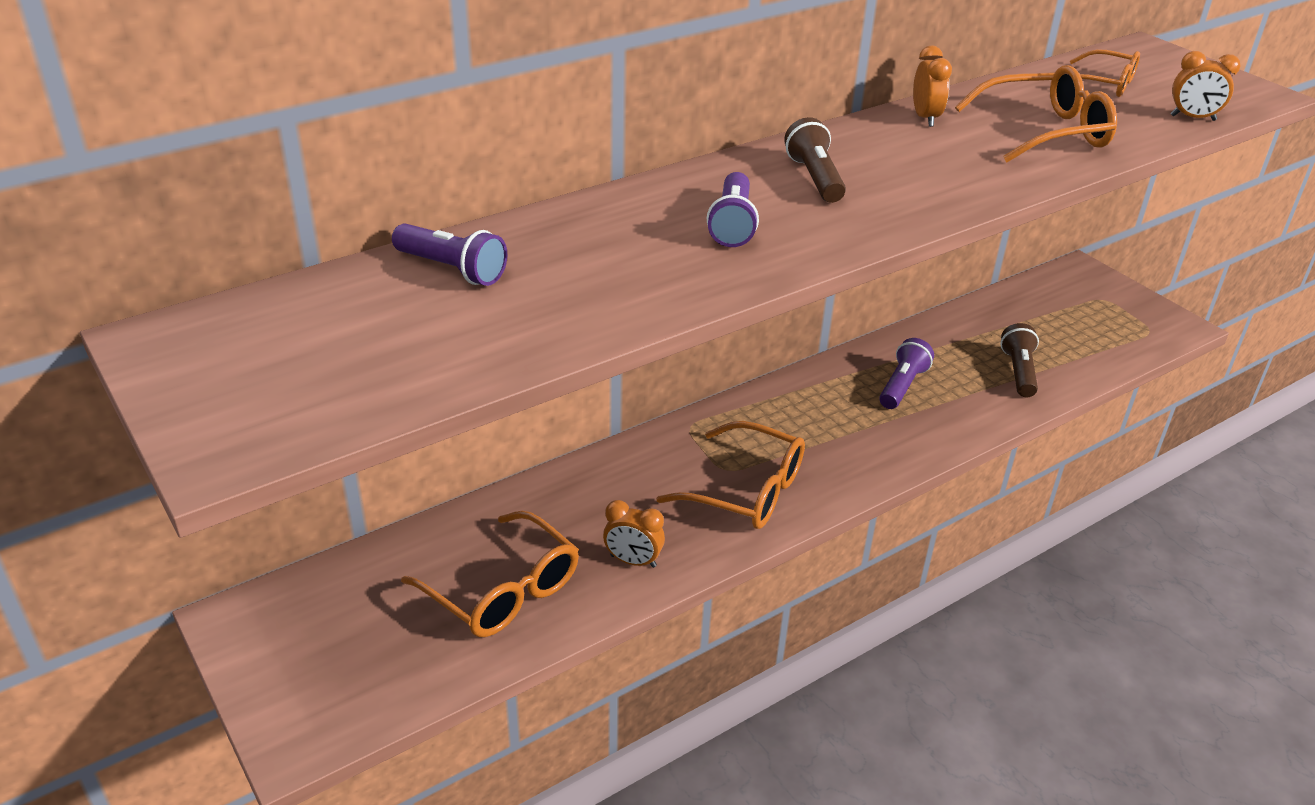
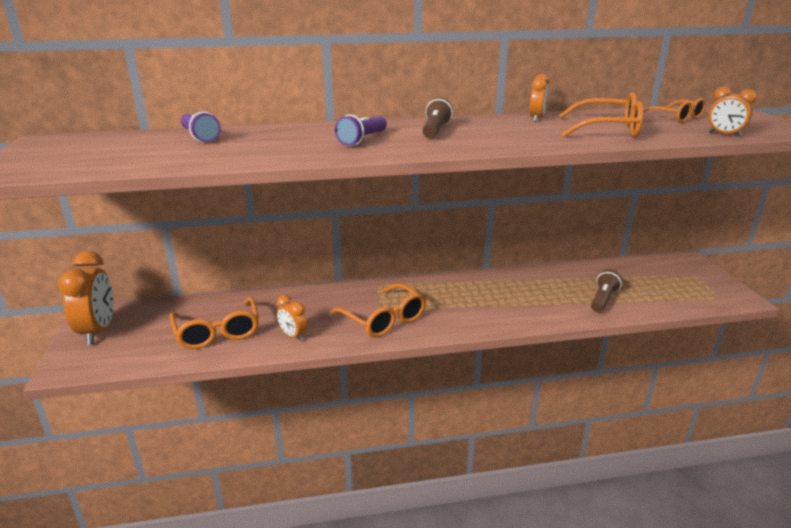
camera: 25 degrees right, 10 degrees down
(285, 652) = (98, 331): none -> orange clock
(902, 386) = (520, 292): purple flashlight -> none

